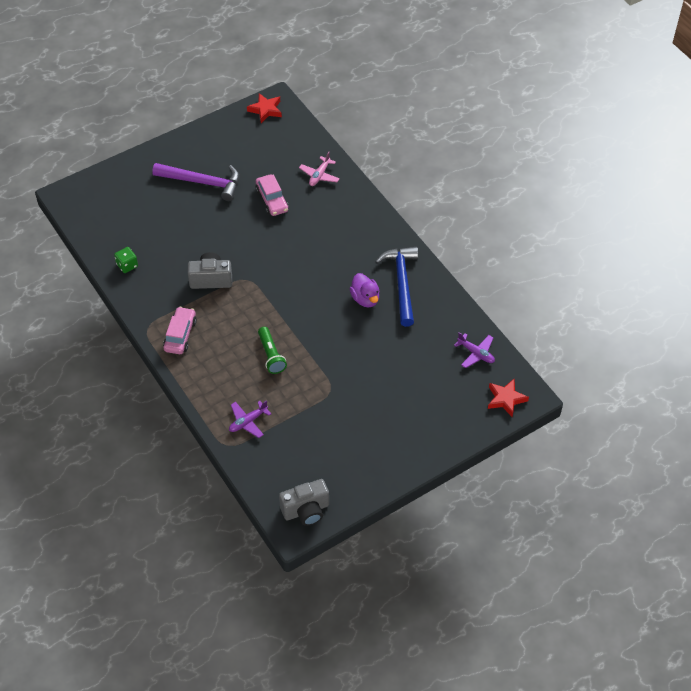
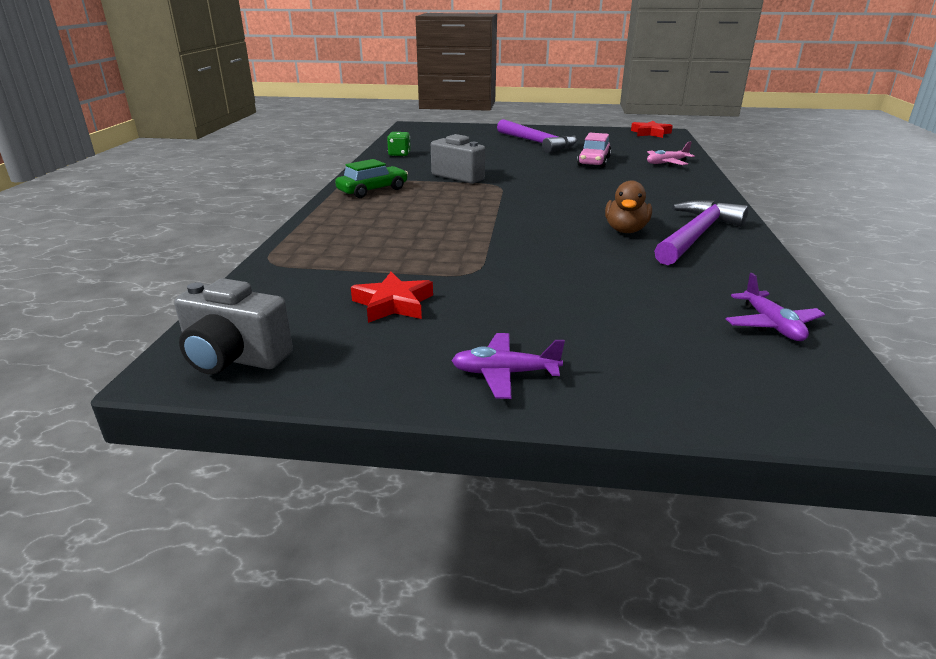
camera: 40 degrees right, 25 degrees down
(180, 335) = (373, 190): pink car -> green car
(248, 422) = (327, 256): purple plane -> purple plane (505, 373)
(271, 355) = (441, 227): green flashlight -> none
(365, 299) = (625, 230): purple duck -> brown duck
(402, 283) = (696, 235): blue hammer -> purple hammer
(506, 399) = (798, 400): red star -> red star (393, 304)

